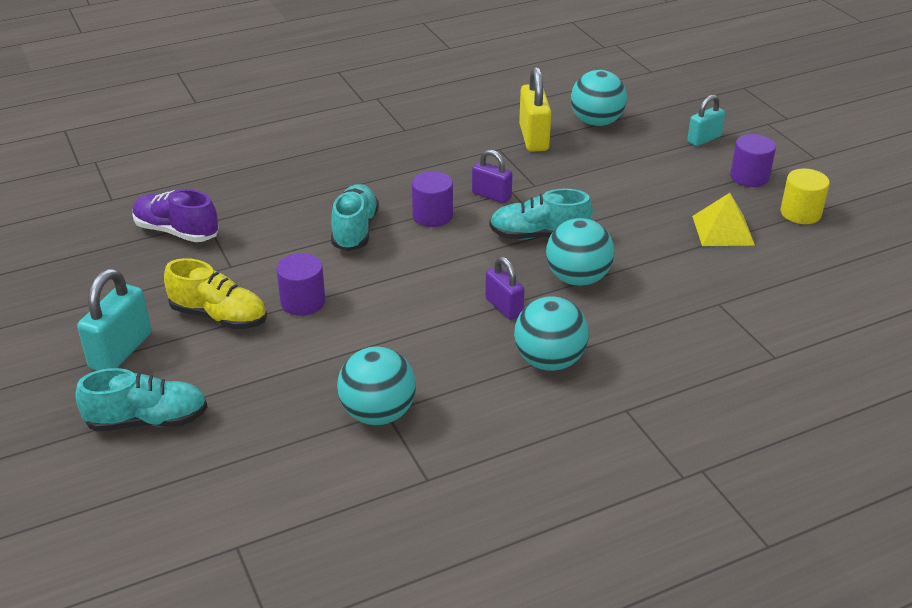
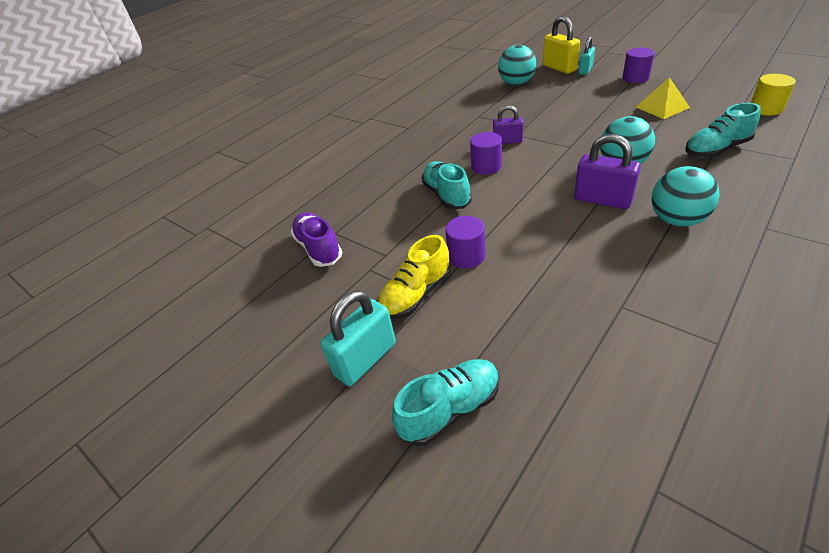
camera: 20 degrees left, 5 degrees up
(121, 351) = (365, 359): turquoise padlock -> turquoise padlock turned 45 degrees clockwise
(177, 232) = (319, 248): purple shoe -> purple shoe turned 60 degrees clockwise
(219, 316) = (416, 294): yellow shoe -> yellow shoe turned 135 degrees clockwise
(378, 414) = (618, 311): turquoise ball -> none
(504, 307) = (602, 200): purple padlock -> purple padlock, size x1.56
(533, 138) = (491, 103): yellow padlock -> yellow padlock (559, 68)
(539, 236) = (566, 151): turquoise shoe -> turquoise shoe (716, 149)
(800, 213) = (687, 84): yellow cylinder -> yellow cylinder (765, 109)

